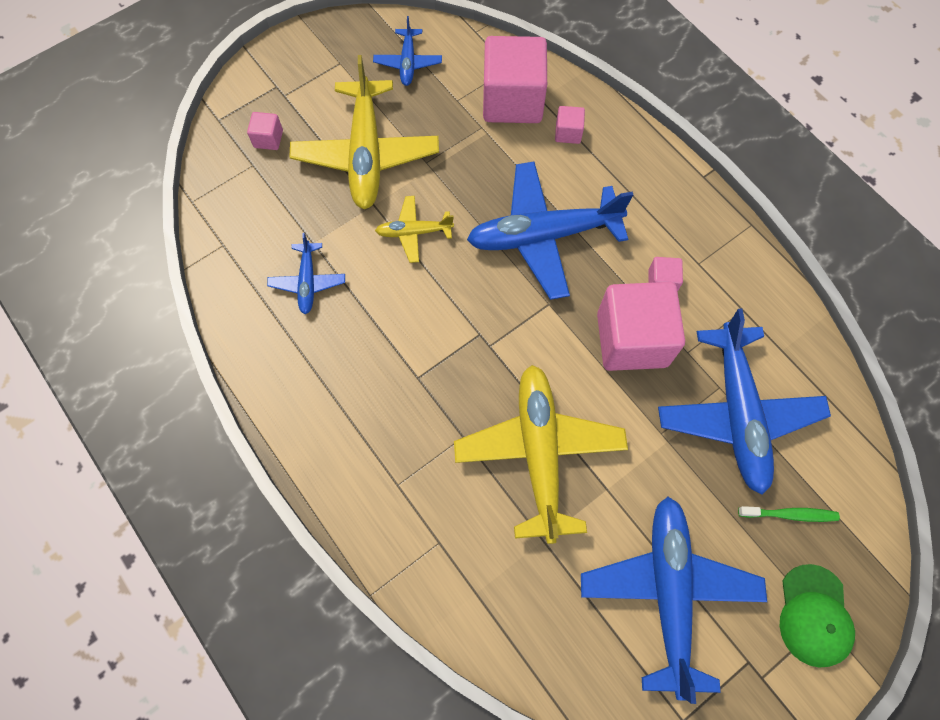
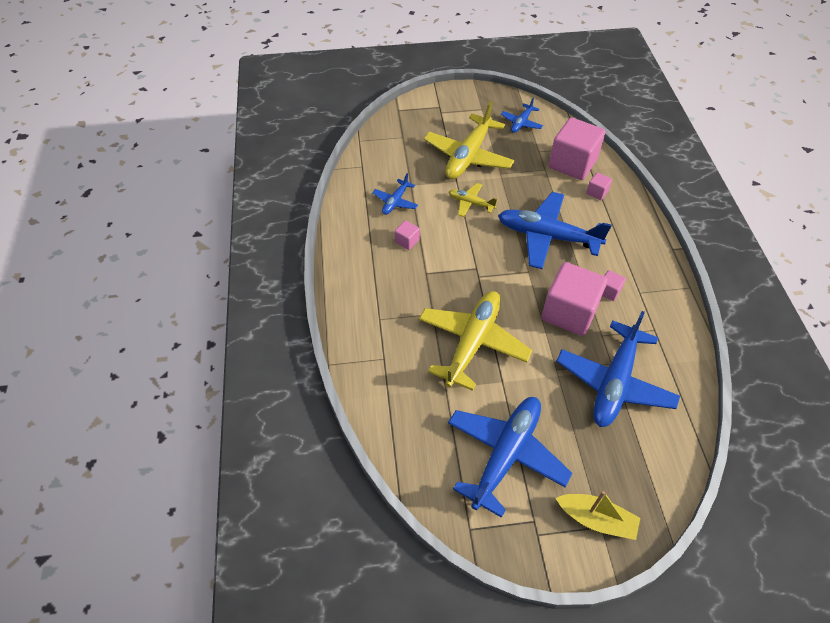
camera: 30 degrees right, 15 degrees down
(268, 139) = (419, 128): pink cube -> pink cube (407, 241)
(790, 514) = (615, 455): green toothbrush -> none
(814, 615) = (596, 519): green cap -> yellow boat

